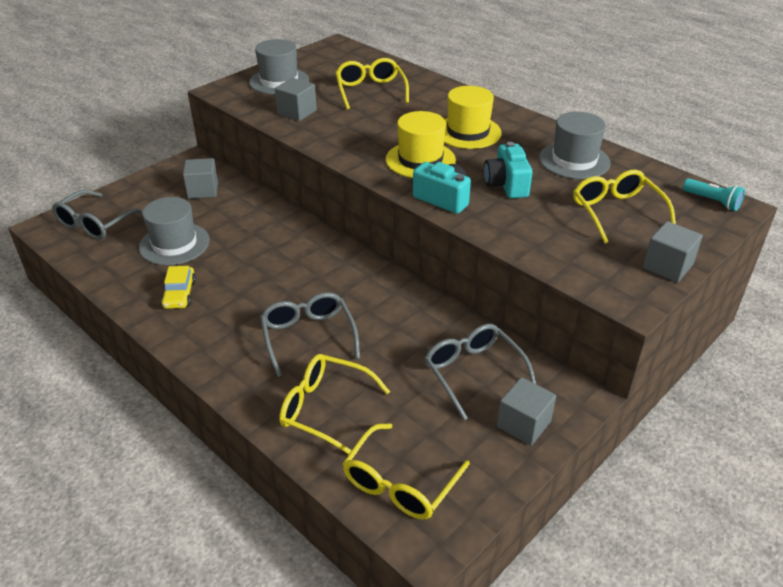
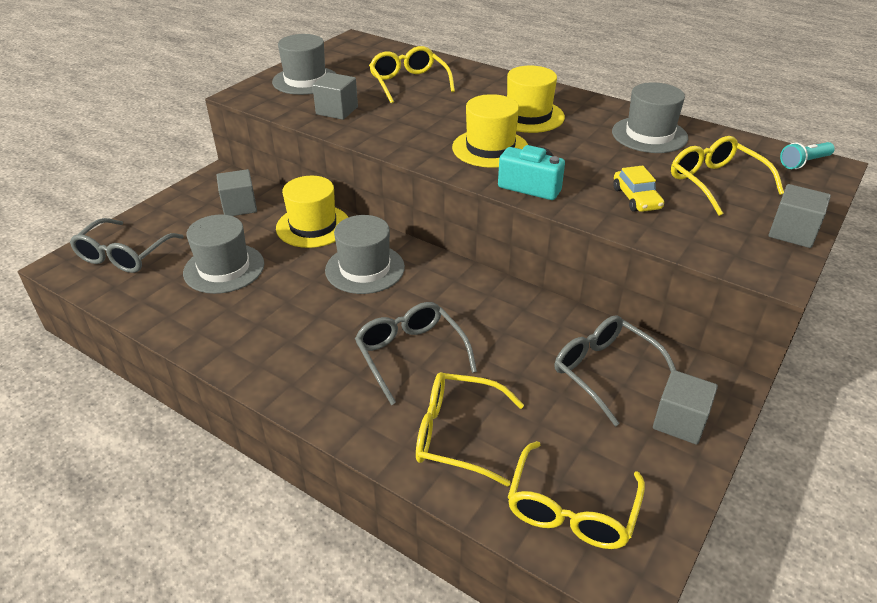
camera: 10 degrees left, 0 degrees up
(179, 294) = (247, 324): yellow car -> yellow car (636, 198)
(260, 214) = (313, 226): none -> yellow hat
(293, 257) = (365, 269): none -> grey hat
(506, 185) = (591, 165): turquoise camera -> none
(712, 201) = (804, 163): turquoise flashlight -> turquoise flashlight turned 120 degrees clockwise

